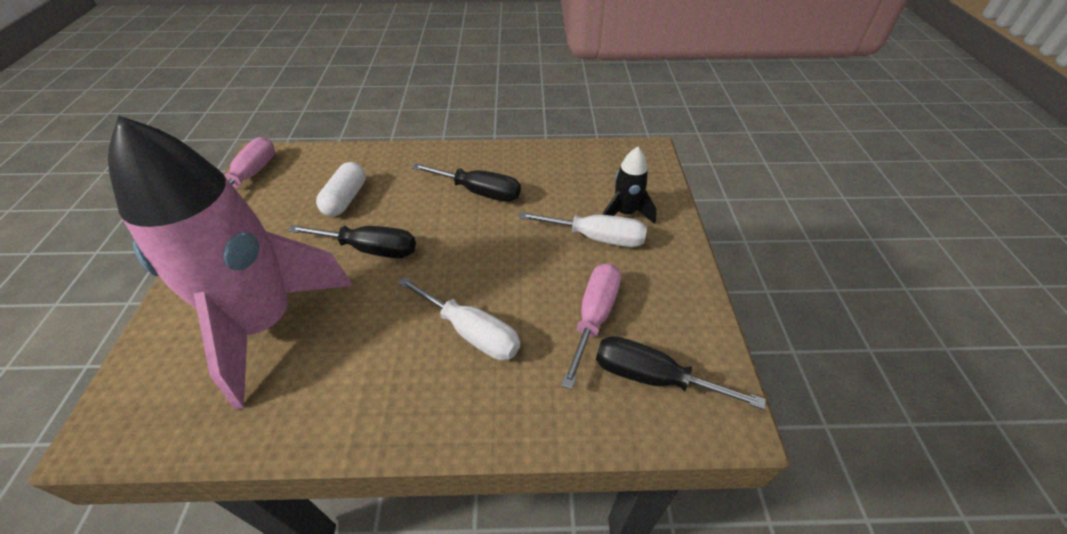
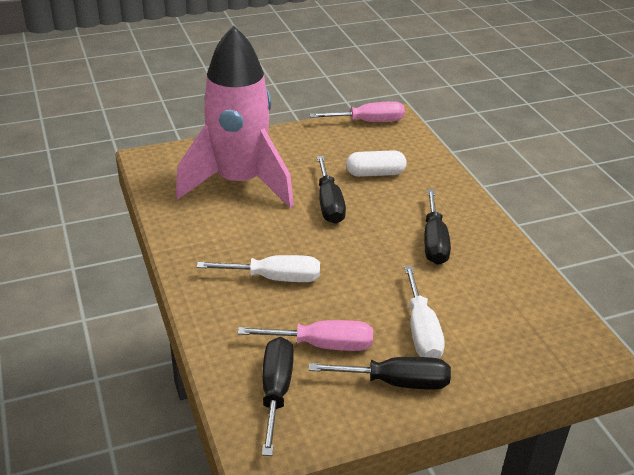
camera: 70 degrees right, 10 degrees down
(471, 332) = (275, 278): white screwdriver -> white screwdriver turned 105 degrees counterclockwise
(625, 213) = (471, 346): black rocket -> none
(658, 275) = (396, 382): none -> black screwdriver

